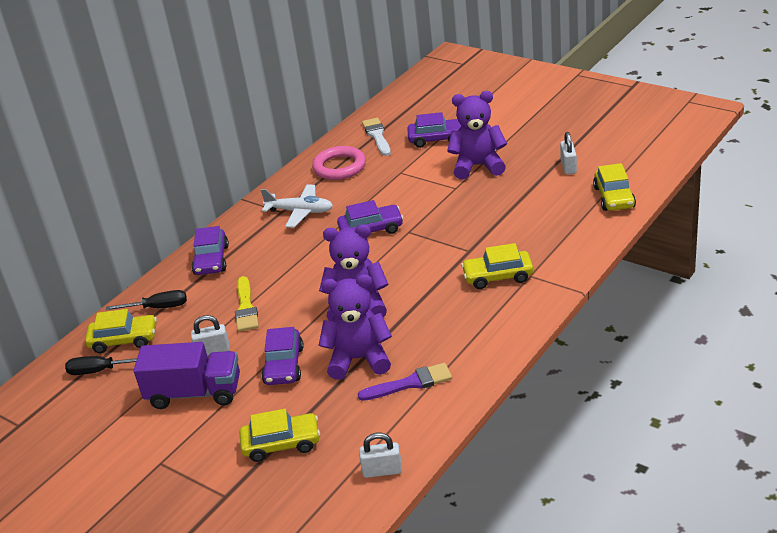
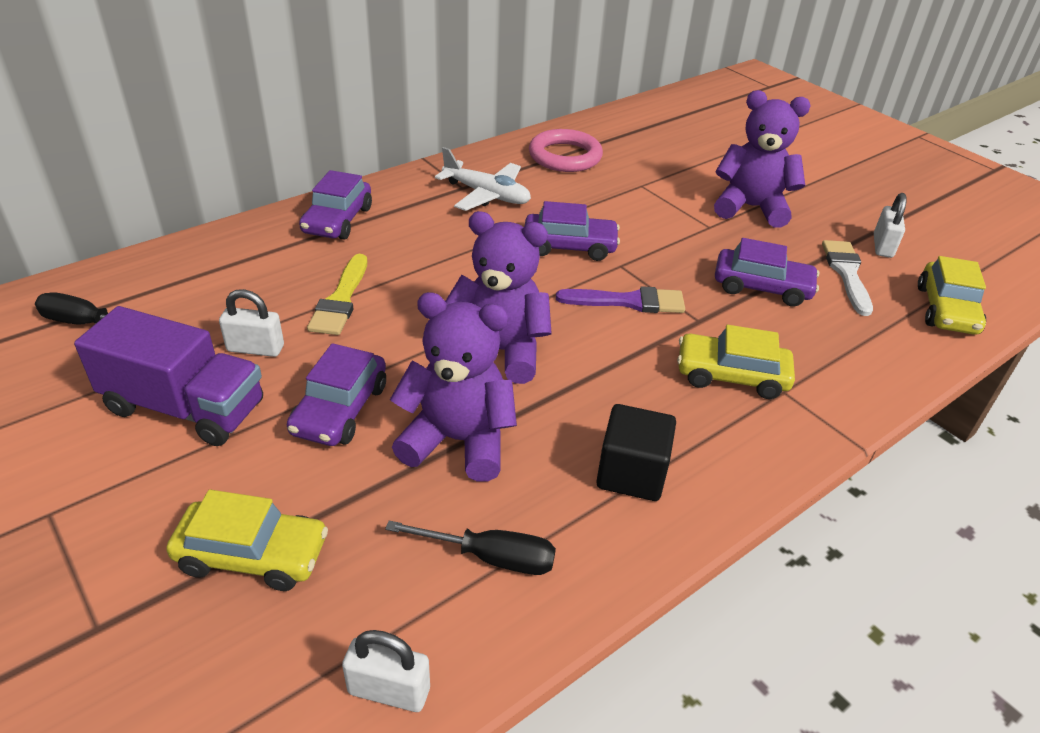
camera: 10 degrees right, 5 degrees up
(124, 340) = (152, 290): yellow car -> none
(158, 307) = (228, 260): black screwdriver -> black screwdriver (491, 557)
(377, 136) = (629, 134): white brush -> white brush (846, 273)
(410, 383) = (520, 517): purple brush -> purple brush (628, 301)
(437, 139) = (706, 159): purple car -> purple car (762, 287)
(460, 344) = (631, 473): none -> black cube

